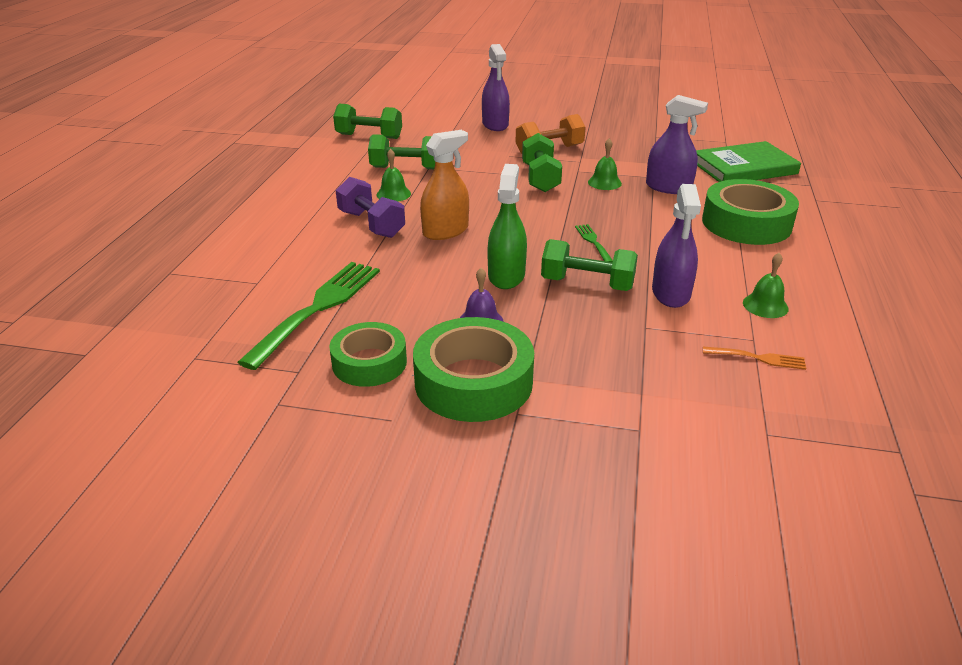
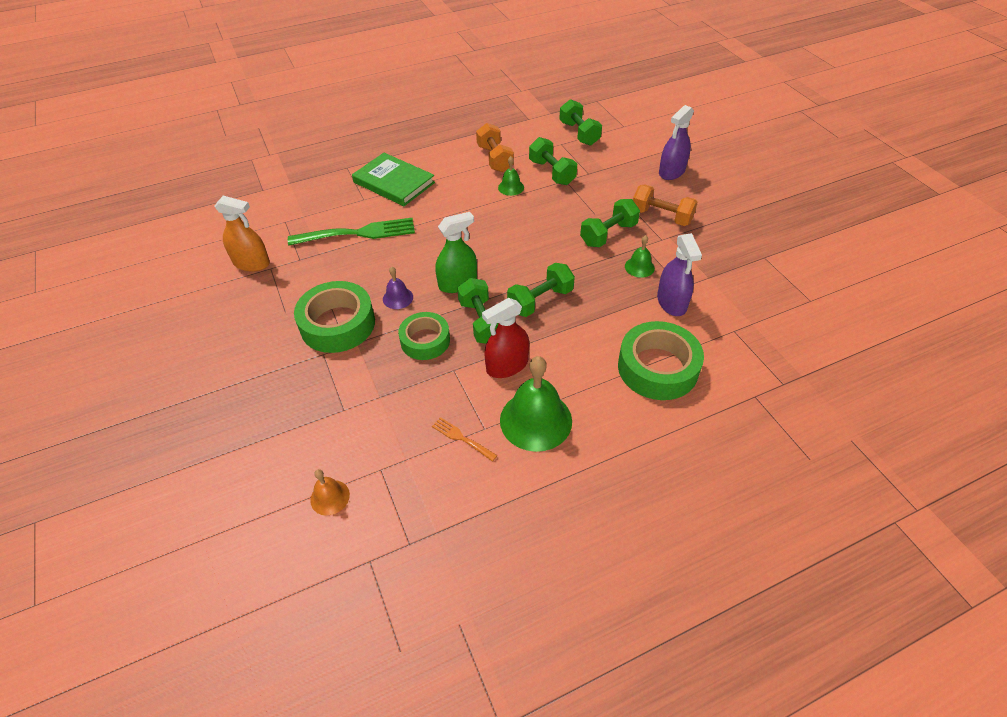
camera: 55 degrees right, 15 degrees up
(331, 185) = (495, 159): none -> orange dumbbell
(369, 363) = (325, 278): green tape -> green tape (425, 341)
(371, 224) = (464, 200): purple dumbbell -> none
(445, 231) = (486, 232): orange spray bottle -> orange spray bottle (251, 263)
(593, 242) = (540, 301): green fork -> green dumbbell
(671, 293) = (507, 365): purple spray bottle -> red spray bottle
(744, 168) = (766, 331): green book -> green book (394, 182)
(758, 358) = (462, 438): orange fork -> orange fork turned 150 degrees clockwise
(765, 305) = (536, 420): green bell -> green bell, size x2.01
(789, 493) = (330, 497): none -> orange bell

